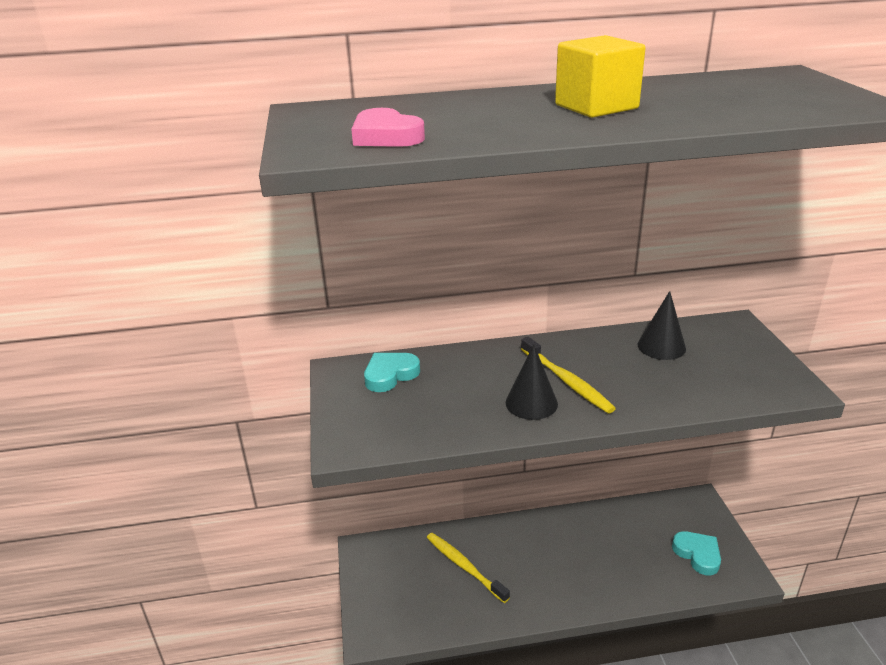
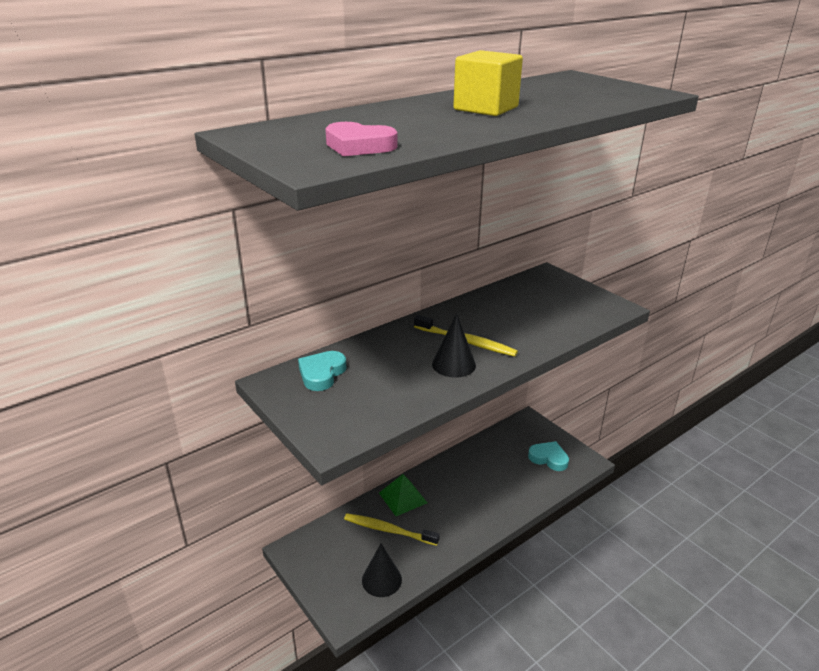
camera: 30 degrees left, 0 degrees up
(499, 538) = (402, 498): none -> green pyramid
(661, 346) = (511, 300): black cone -> black cone (381, 580)

